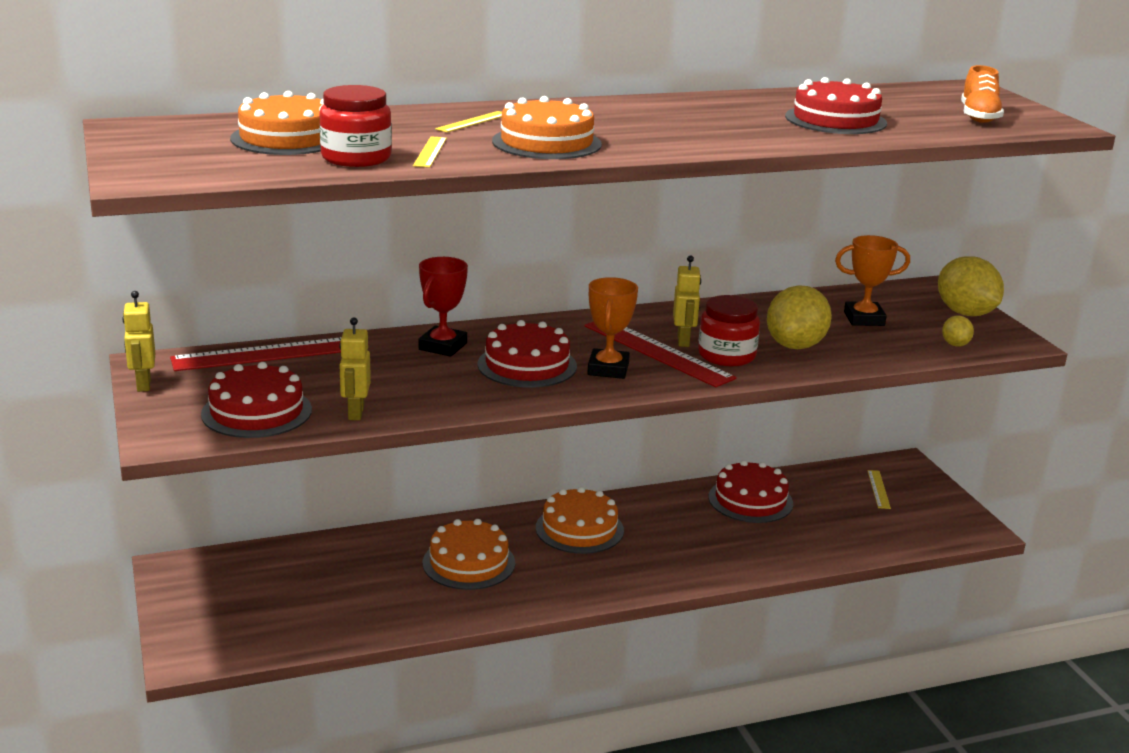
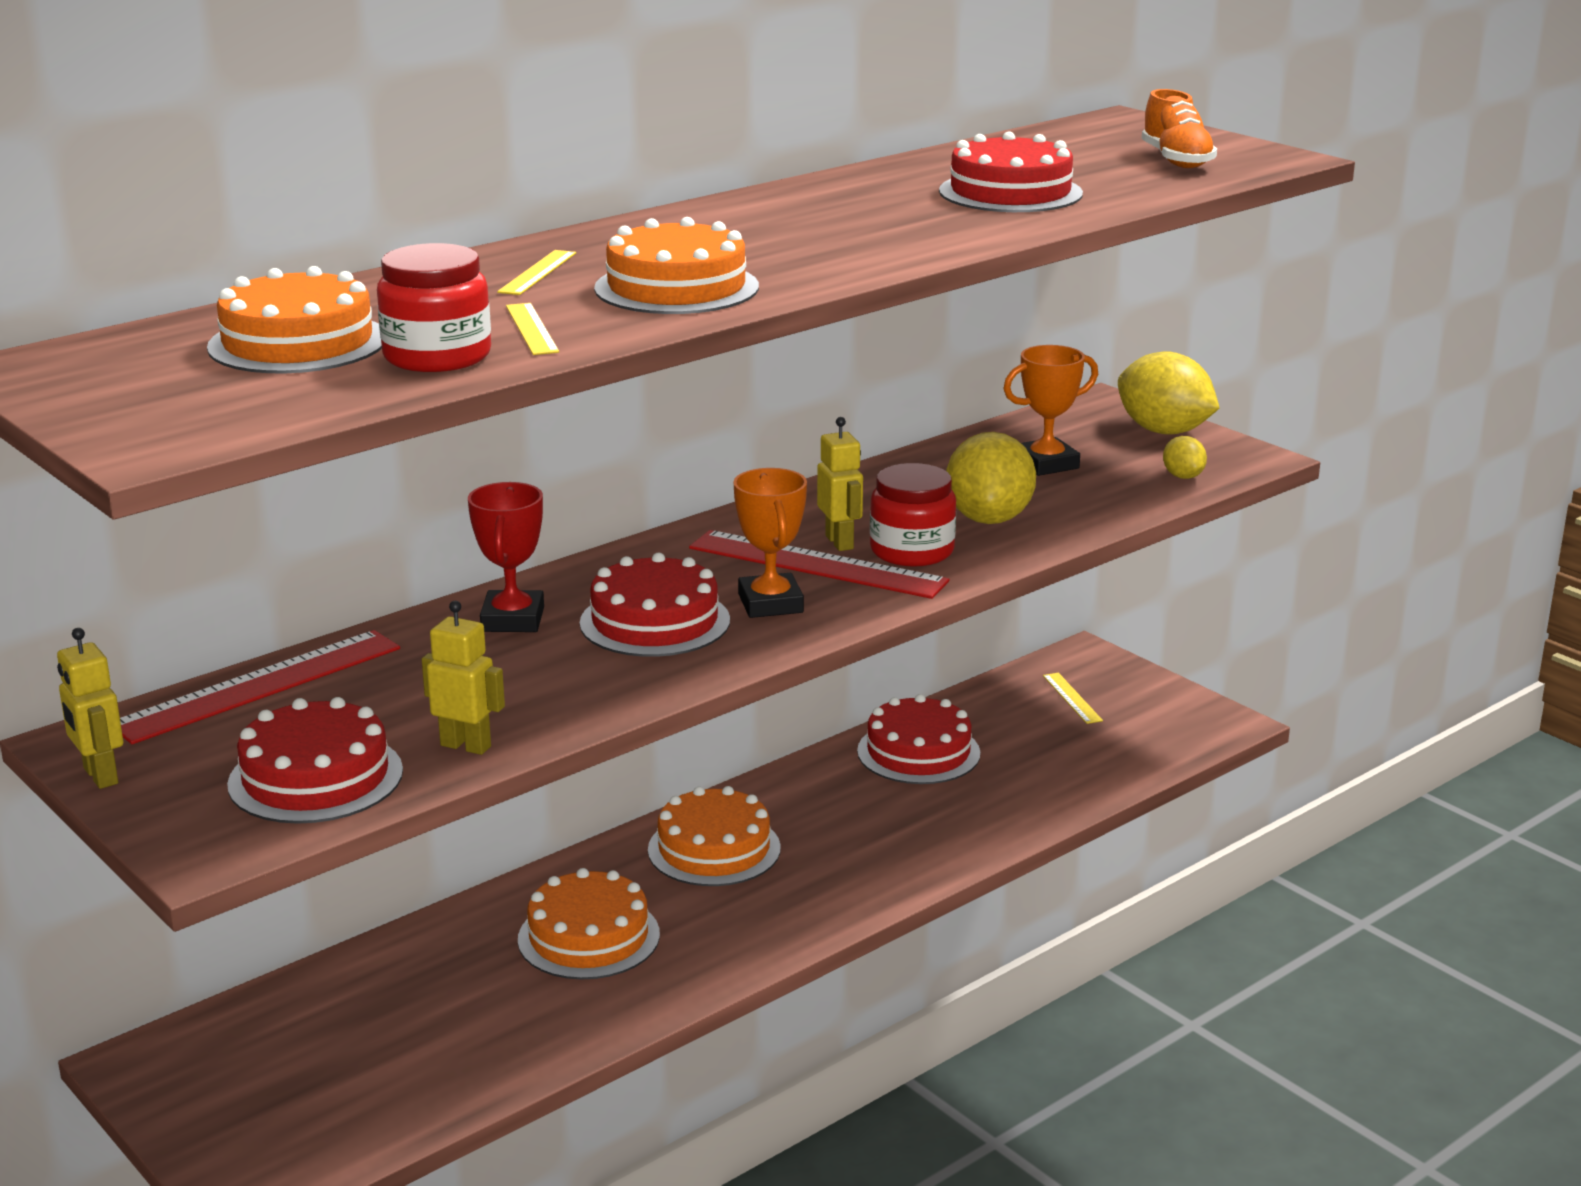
camera: 20 degrees left, 0 degrees up
(355, 413) = (466, 746): yellow robot -> yellow robot turned 135 degrees clockwise

